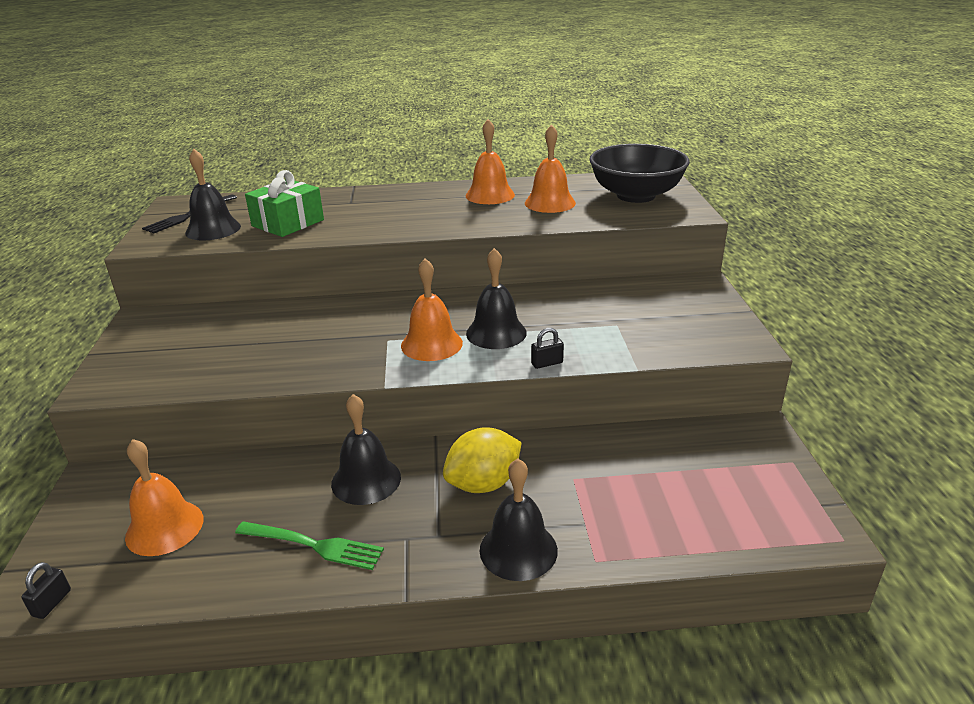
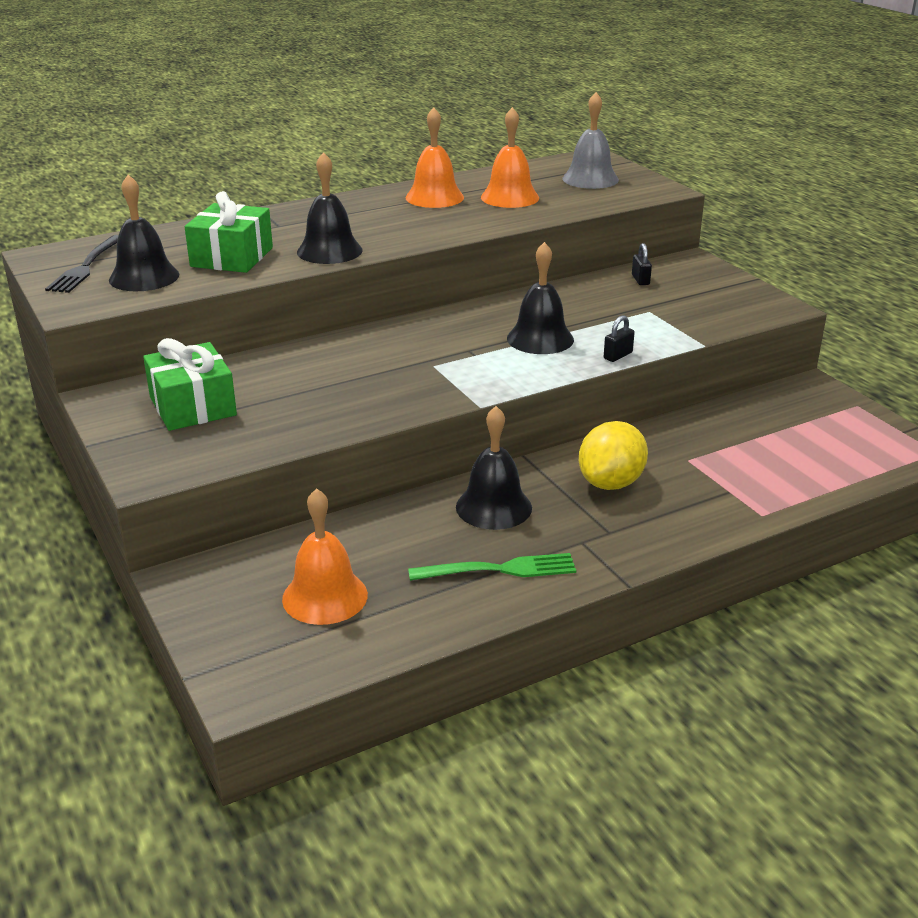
camera: 25 degrees left, 0 degrees up
(52, 603) = (278, 685): black padlock -> black padlock (640, 280)
(185, 337) = (193, 406): none -> green gift
(431, 344) = (485, 360): orange bell -> none
(518, 550) = (691, 524): black bell -> black bell (329, 251)
(636, 195) = (590, 179): black bowl -> grey bell

